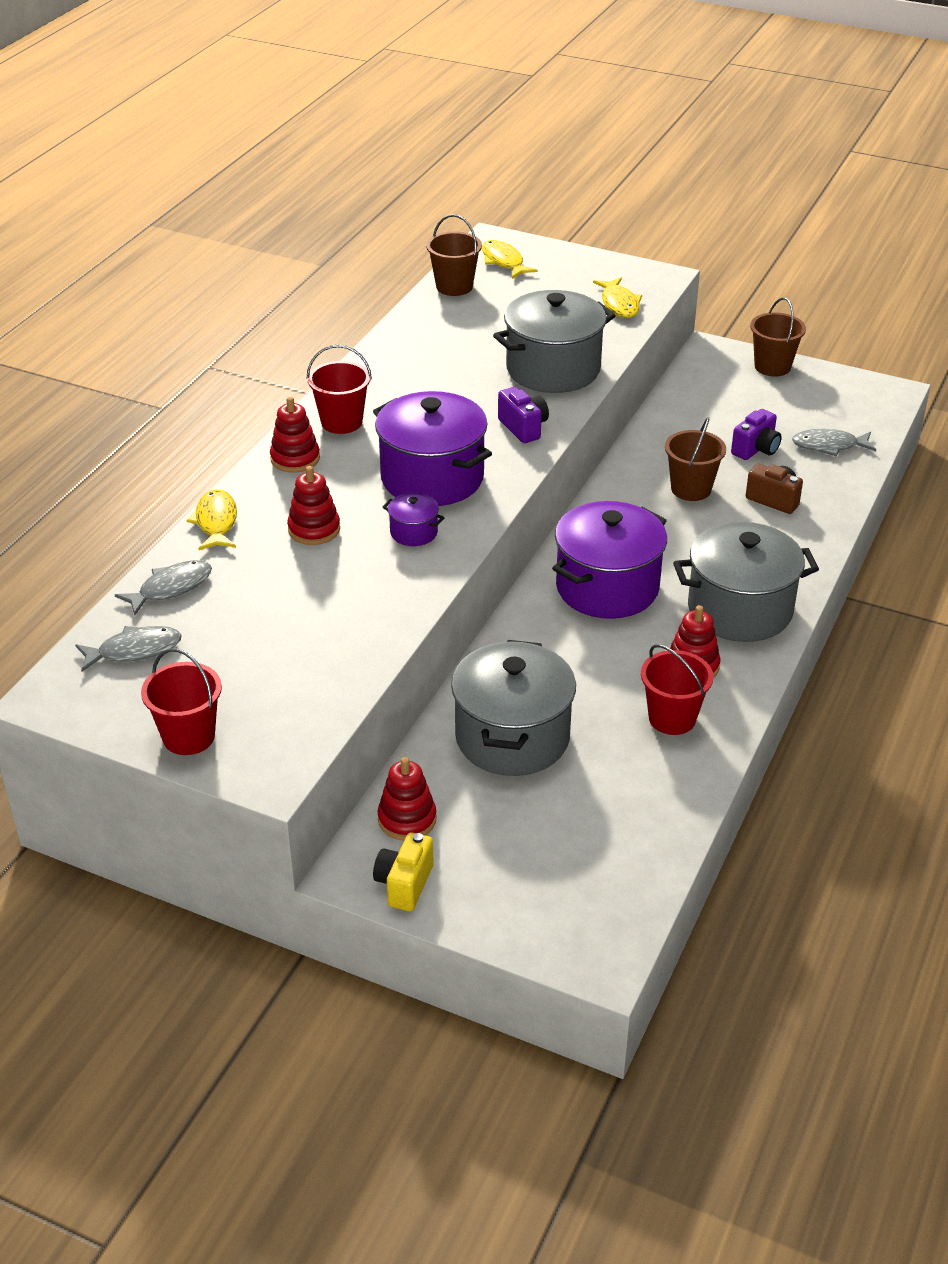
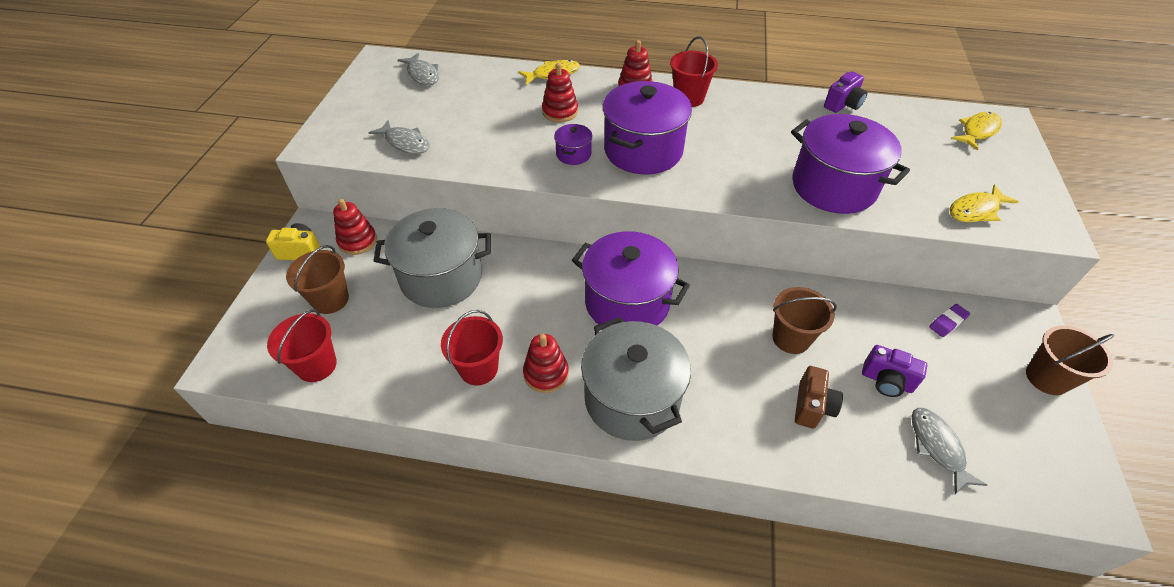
camera: 75 degrees right, 10 degrees up
(171, 588) = (482, 73): grey fish -> grey fish (405, 143)
(189, 736) = (349, 109): red bucket -> red bucket (317, 365)
(454, 286) = (912, 113): brown bucket -> brown bucket (330, 300)
(523, 428) = (736, 184): purple camera -> purple camera (843, 105)
(553, 369) = (833, 186): grey pot -> purple pot
(697, 393) = (947, 322): none -> purple eraser

